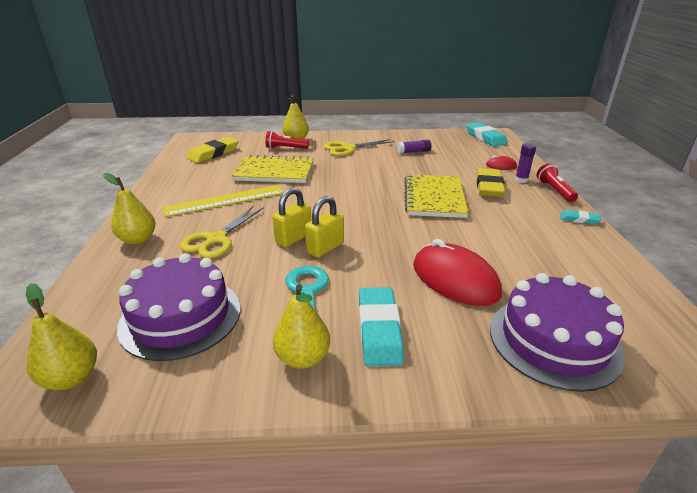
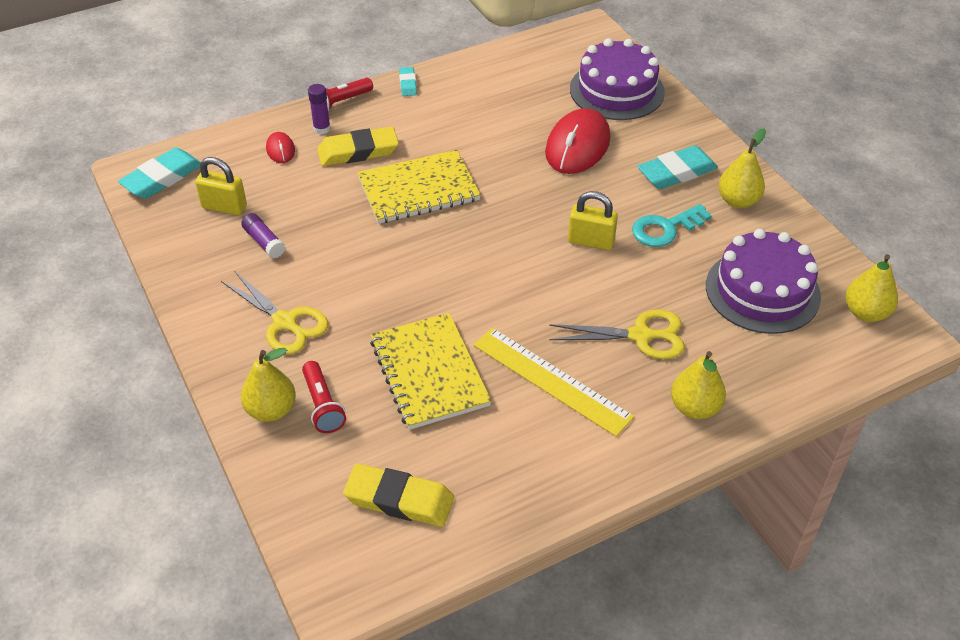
camera: 115 degrees left, 15 degrees up
(293, 238) = (591, 272): yellow padlock -> yellow padlock (224, 207)

